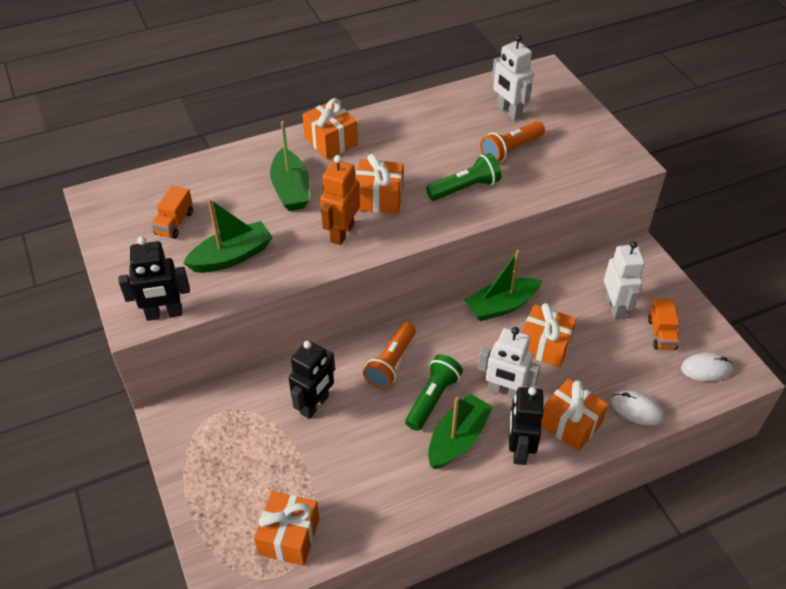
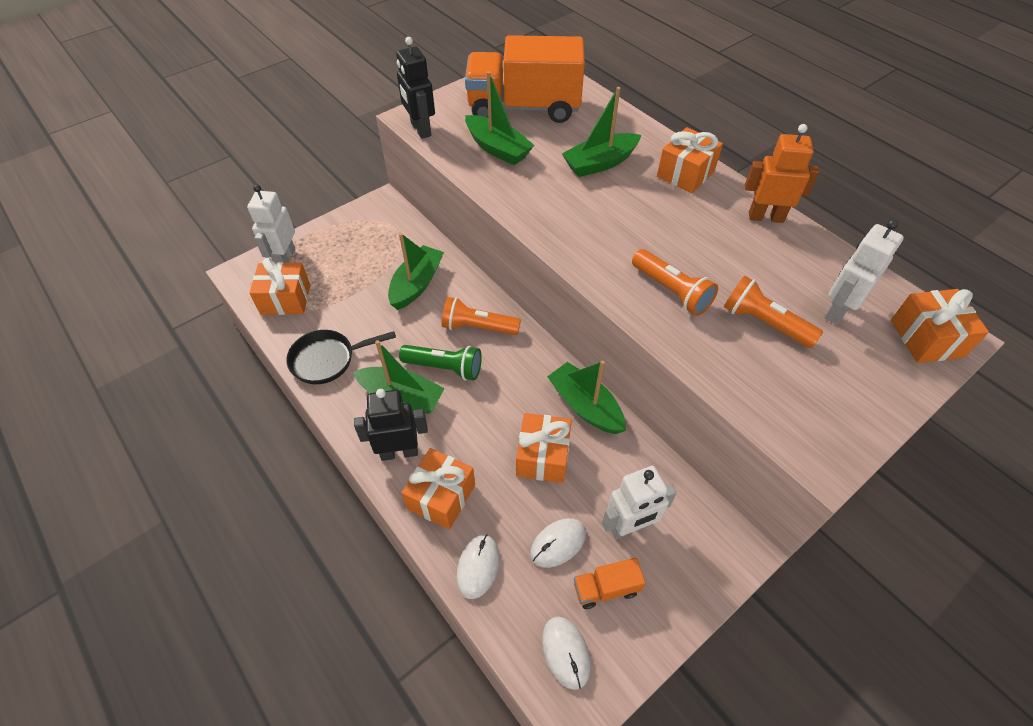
camera: 75 degrees right, 5 degrees up
(174, 223) = (524, 108): orange truck -> orange truck, size x2.48
(315, 405) = (416, 284): black robot -> green boat
(342, 233) = (556, 209): orange robot -> orange robot (765, 217)
(379, 198) = (619, 225): orange gift -> orange gift (926, 338)
(392, 500) = (327, 360): none -> black pan
(465, 188) = (671, 291): green flashlight -> orange flashlight
(504, 392) = (468, 427): white robot -> white robot (285, 258)
(623, 353) = (558, 543): none -> white mouse

